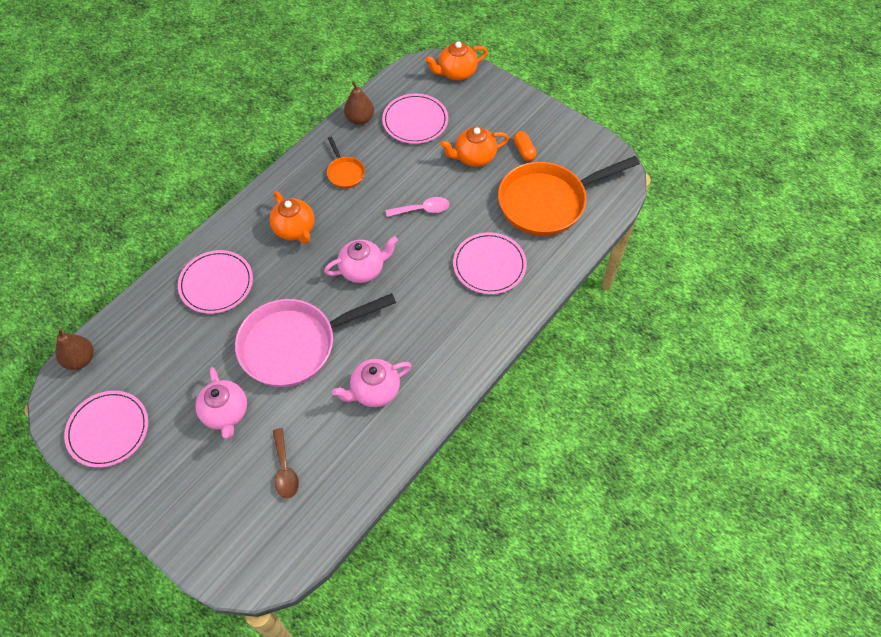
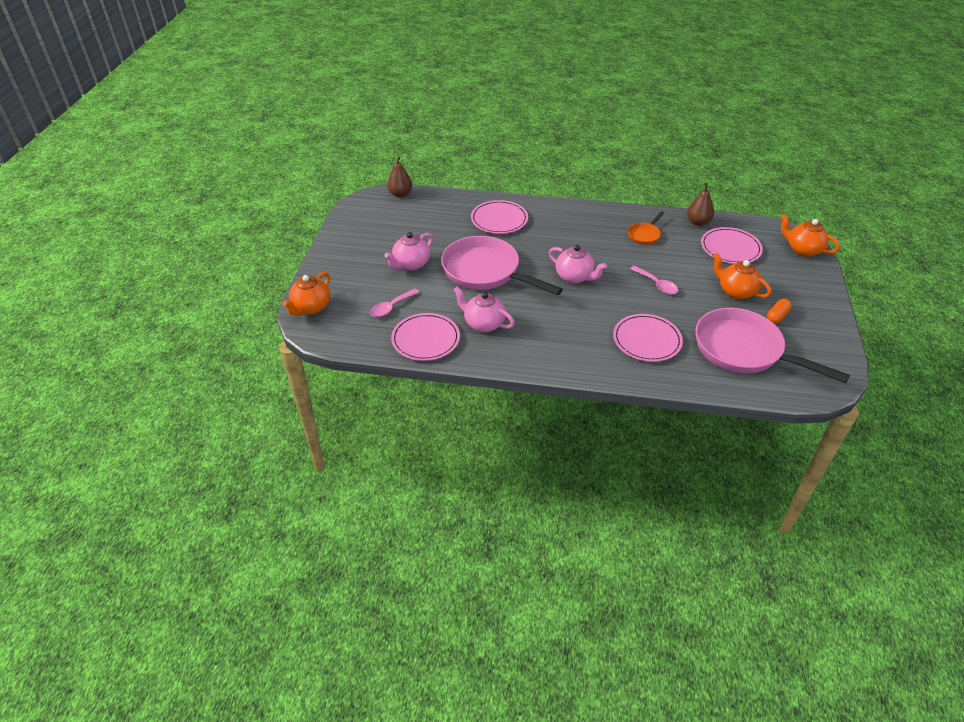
camera: 60 degrees right, 15 degrees down
(108, 430) = (363, 224): pink plate -> pink plate (425, 339)
(285, 469) = (391, 307): brown spoon -> pink spoon
(295, 229) = (573, 233): orange teapot -> orange teapot (311, 307)
(547, 202) = (743, 350): orange pan -> pink pan

